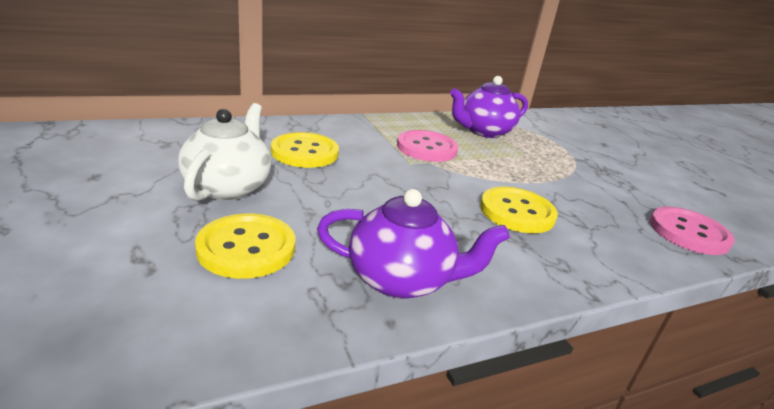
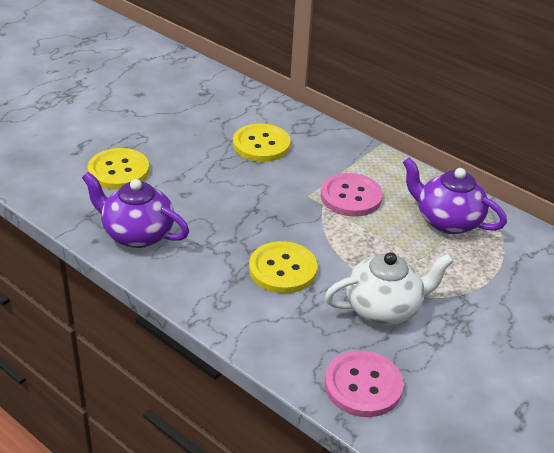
camera: 65 degrees right, 10 degrees up
(228, 187) = (176, 138): white teapot -> white teapot (383, 308)
(401, 279) = (137, 234): purple teapot -> purple teapot turned 135 degrees clockwise

